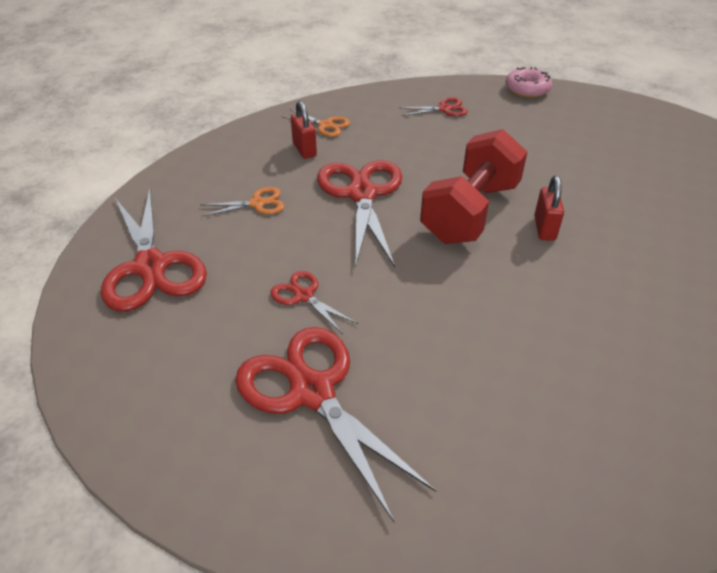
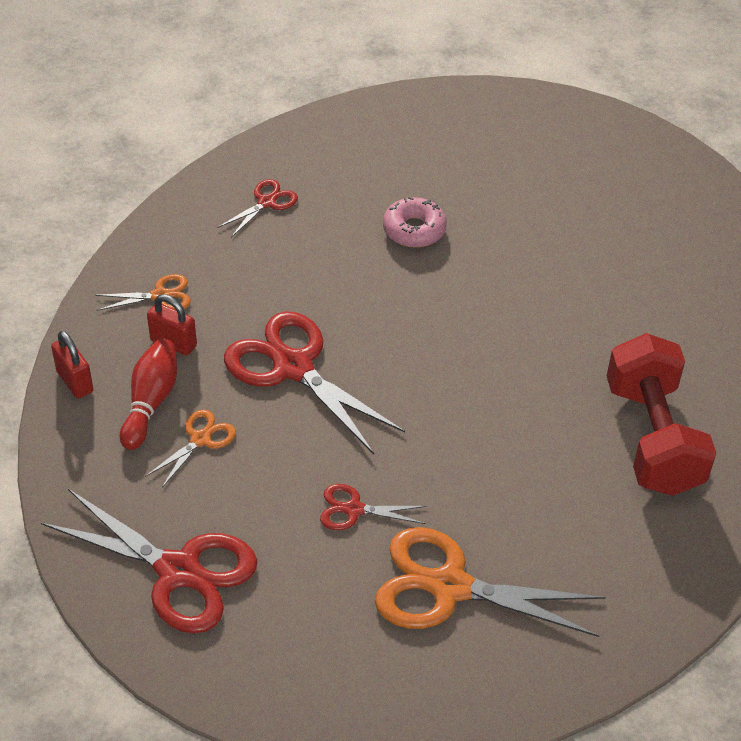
camera: 40 degrees left, 5 degrees up
(254, 171) = (151, 402): none -> red bowling pin
(312, 391) = (449, 587): red scissors -> orange scissors
(470, 212) = (413, 330): red dumbbell -> red dumbbell (653, 438)
(527, 89) = (328, 126): pink donut -> pink donut (414, 230)
(544, 228) = (492, 312): red padlock -> red padlock (75, 381)

